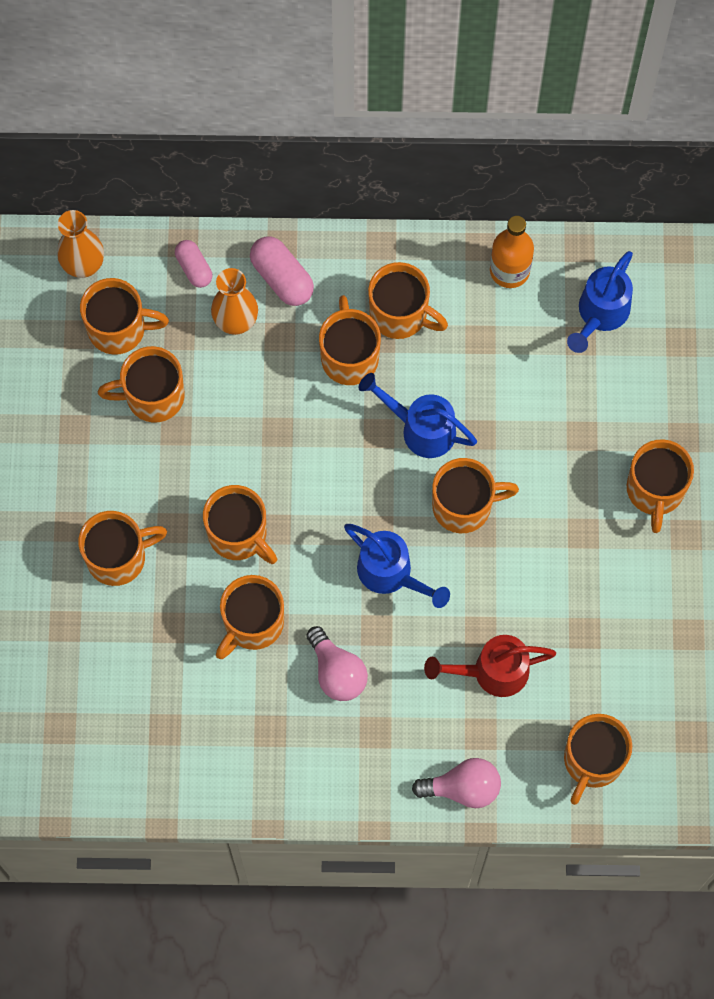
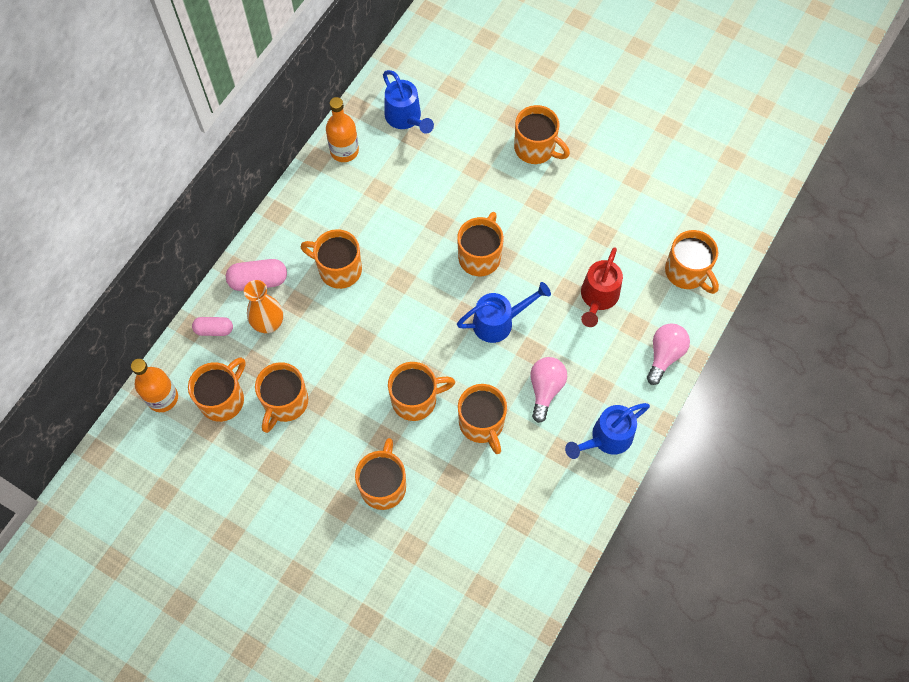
camera: 60 degrees left, 5 degrees down
(83, 265) = (162, 398): orange vase -> orange bottle
(337, 672) = (545, 389): pink light bulb -> pink light bulb turned 75 degrees counterclockwise
(400, 314) = (331, 226): orange mug -> none
(421, 429) = (414, 254): blue watering can -> blue watering can (607, 438)

